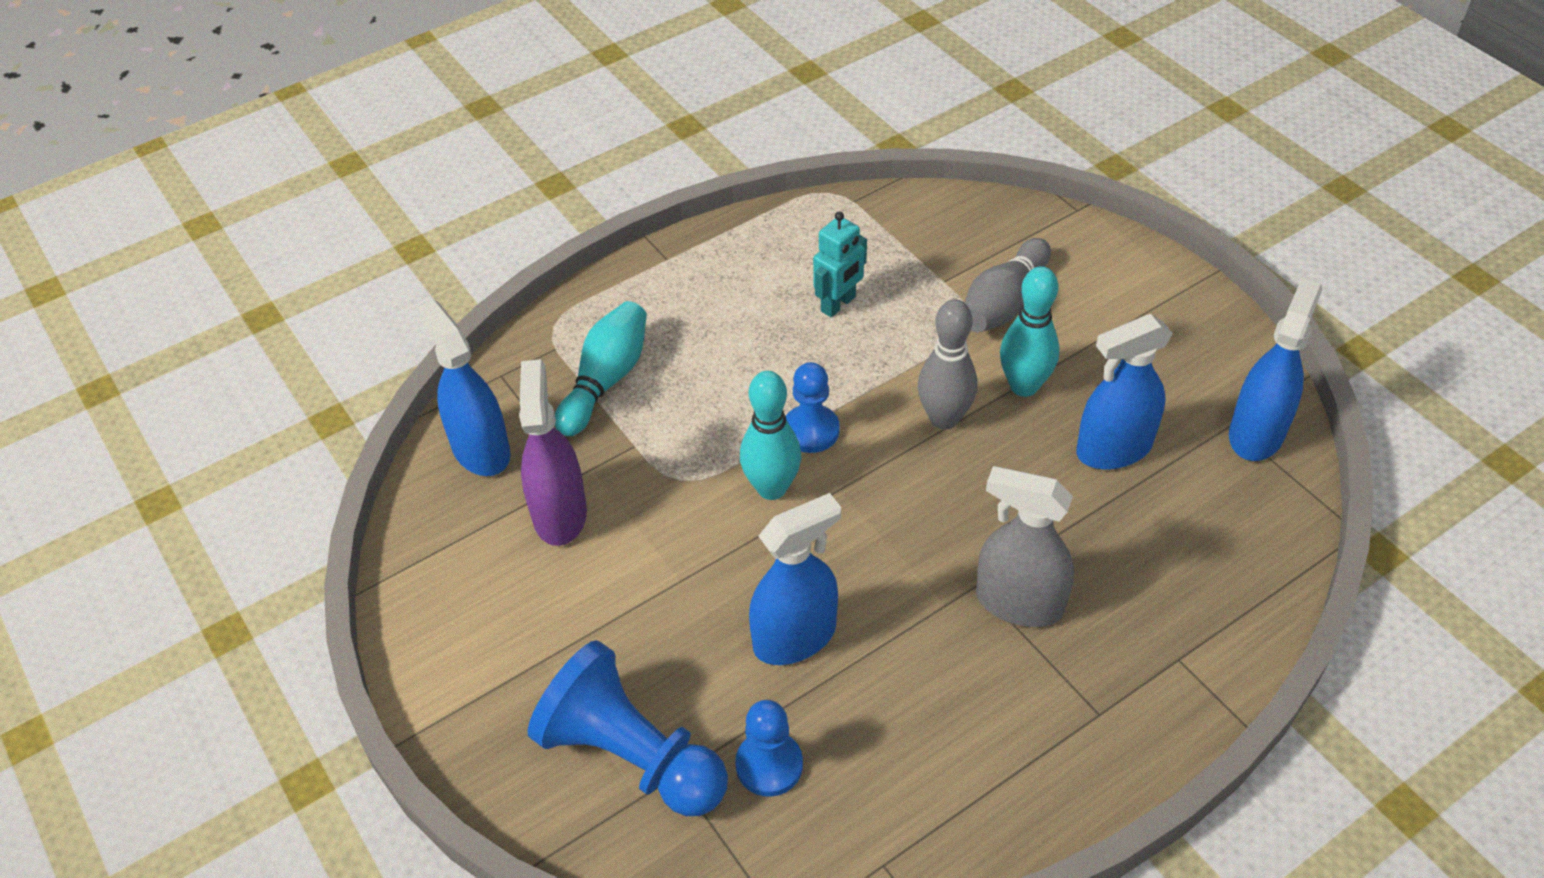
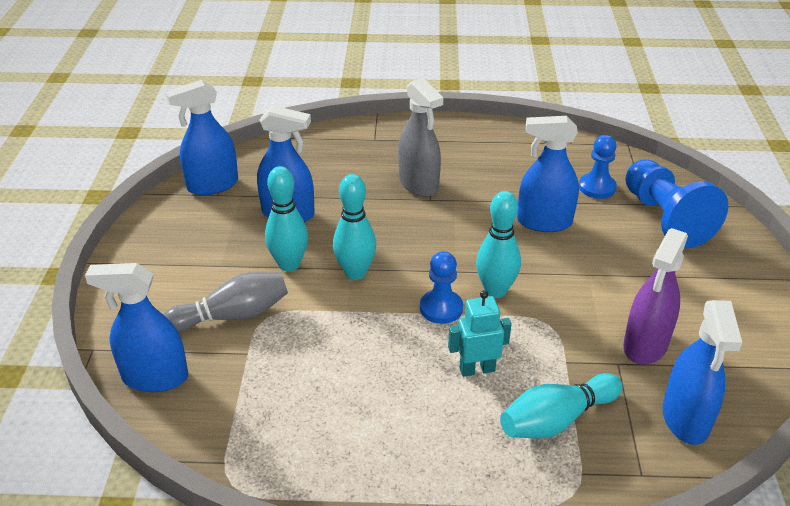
camera: 145 degrees left, 10 degrees down
(838, 304) = (336, 378): turquoise robot -> turquoise robot (477, 369)
(944, 418) = (355, 273): grey bowling pin -> turquoise bowling pin
(991, 220) = (155, 377): none -> blue spray bottle

